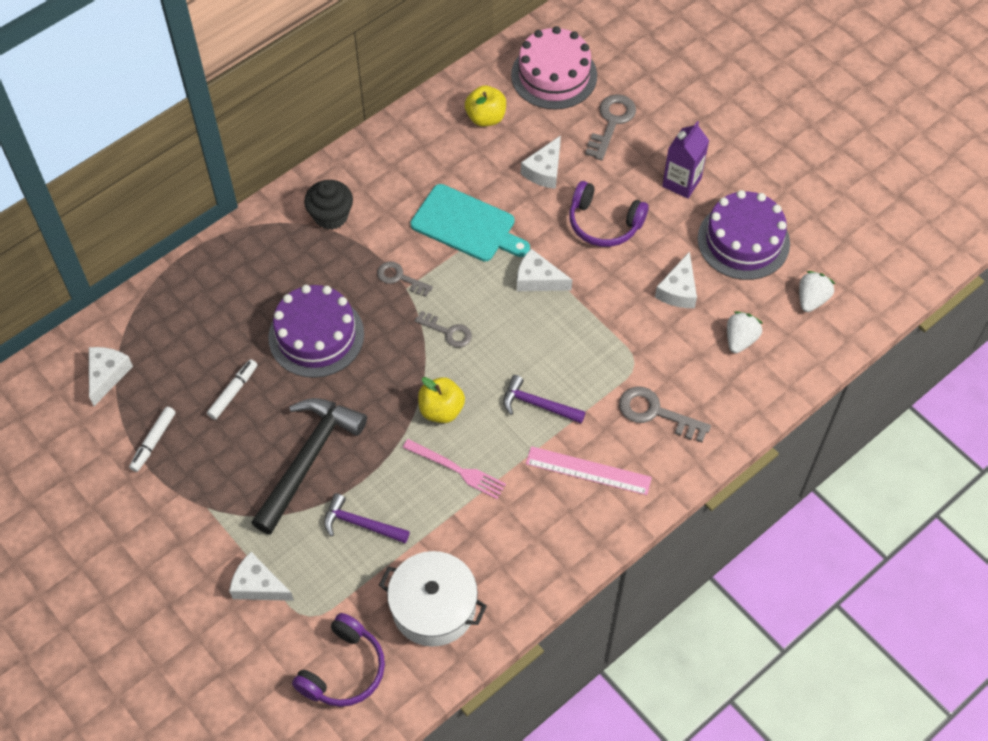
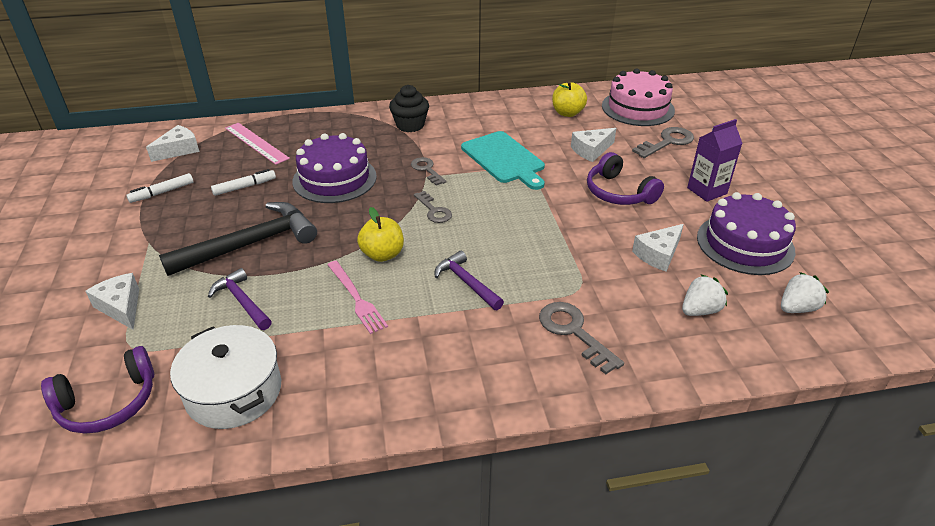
camera: 30 degrees right, 20 degrees down
(538, 279) = (535, 206): white cheese -> none
(588, 471) = (472, 349): pink ruler -> pink ruler (256, 143)

